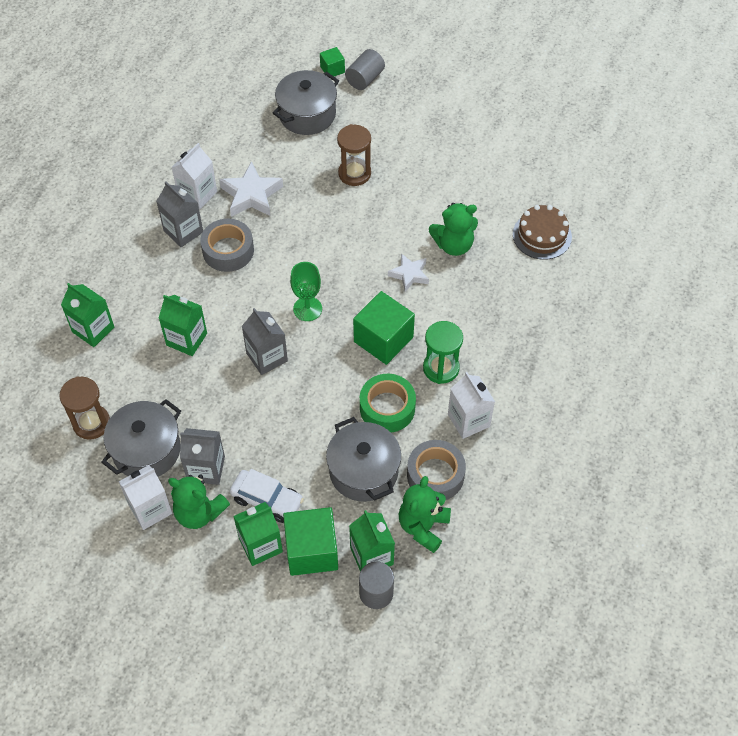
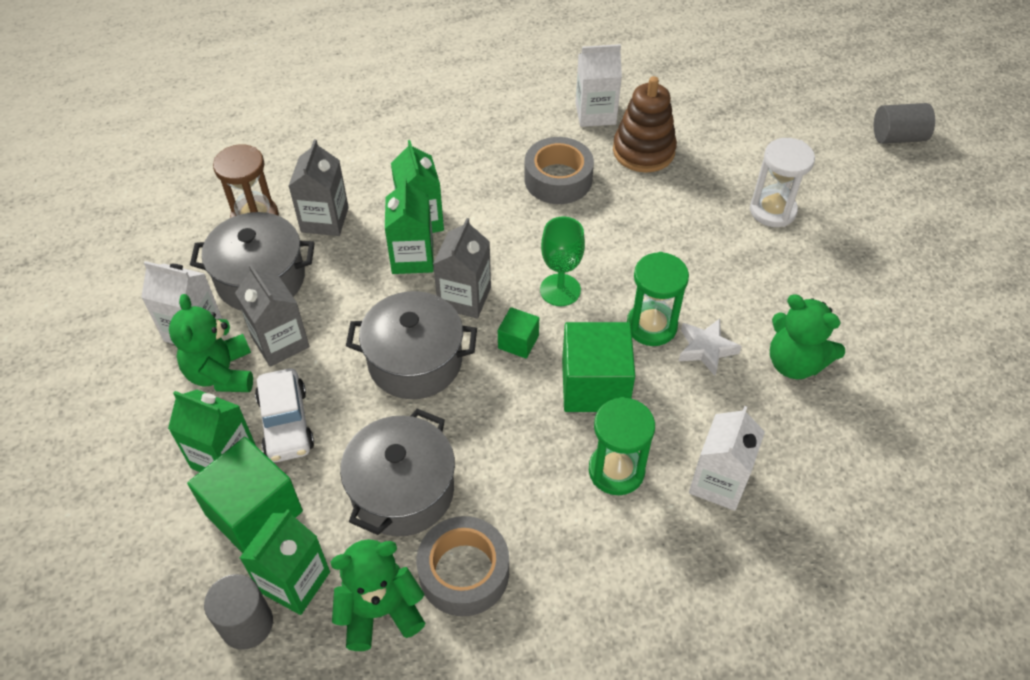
camera: 50 degrees right, 5 degrees down
(93, 329) = (361, 147): green carton -> green carton (412, 258)
(183, 231) = (541, 133): grey carton -> grey carton (325, 220)
(251, 195) = (643, 151): white star -> brown stacking toy
(307, 114) = (792, 125): grey pot -> grey pot (415, 361)
(332, 69) = (872, 106): green cube -> green cube (518, 342)
(354, 173) = (772, 210): brown hourglass -> white hourglass
(372, 286) = (651, 326): none -> green hourglass
(387, 408) = (509, 454): green tape -> none
(468, 420) = (574, 554): white carton -> white carton (718, 482)
(542, 235) = (919, 444): brown cake -> none

